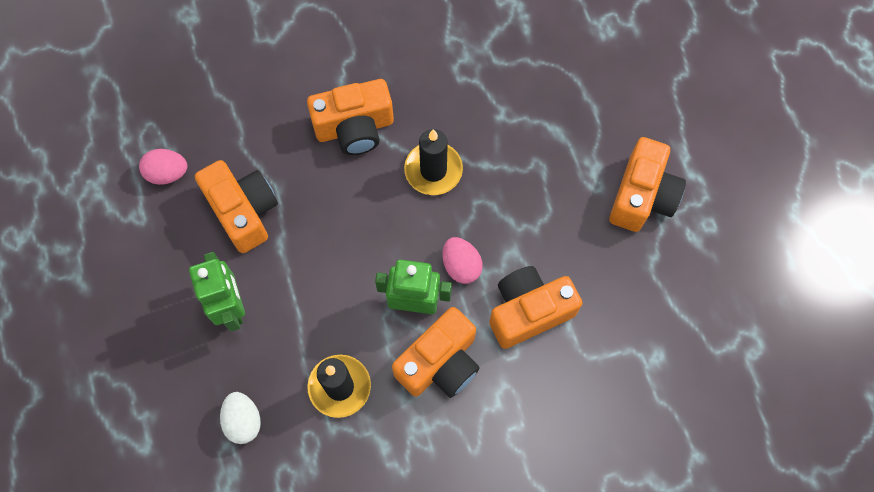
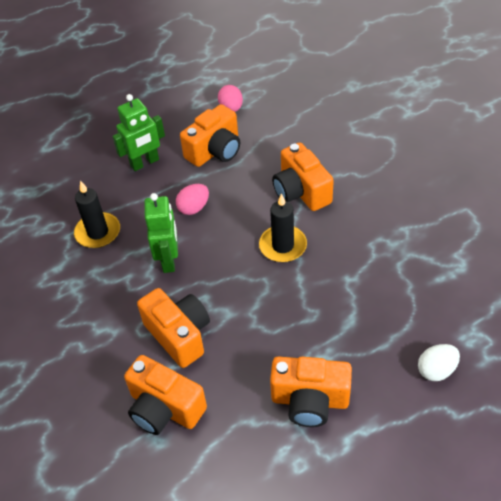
camera: 80 degrees right, 20 degrees down
(243, 421) = (67, 189): white egg -> white egg (436, 370)
(440, 363) = (125, 286): orange camera -> orange camera (164, 408)
(461, 266) = (207, 281): pink egg -> pink egg (194, 208)

